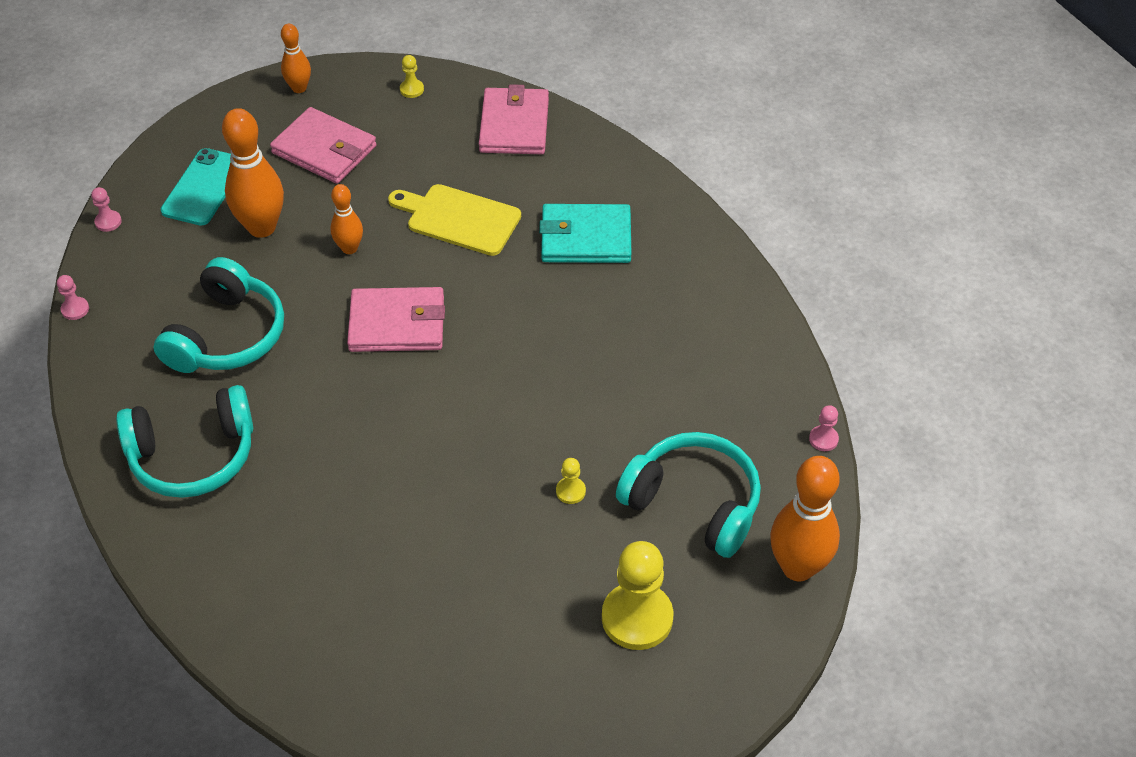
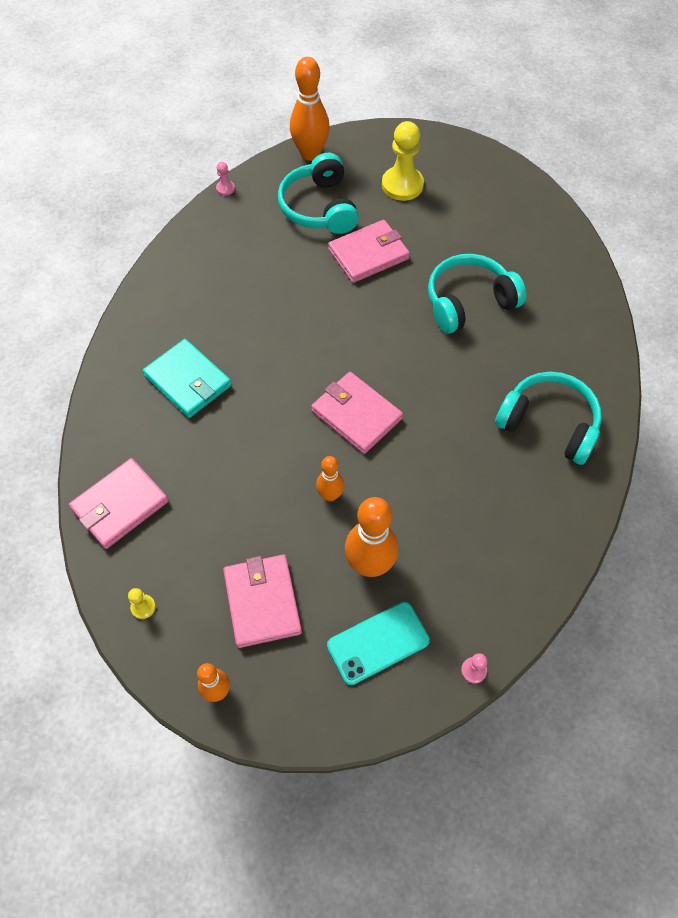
camera: 135 degrees left, 10 degrees up
(75, 309) = (551, 601): pink pawn -> none
(227, 336) = (465, 491): turquoise headphones -> turquoise headphones (469, 302)
(459, 219) = (241, 458): yellow cutting board -> none
(570, 491) = (368, 254): yellow pawn -> pink wallet

